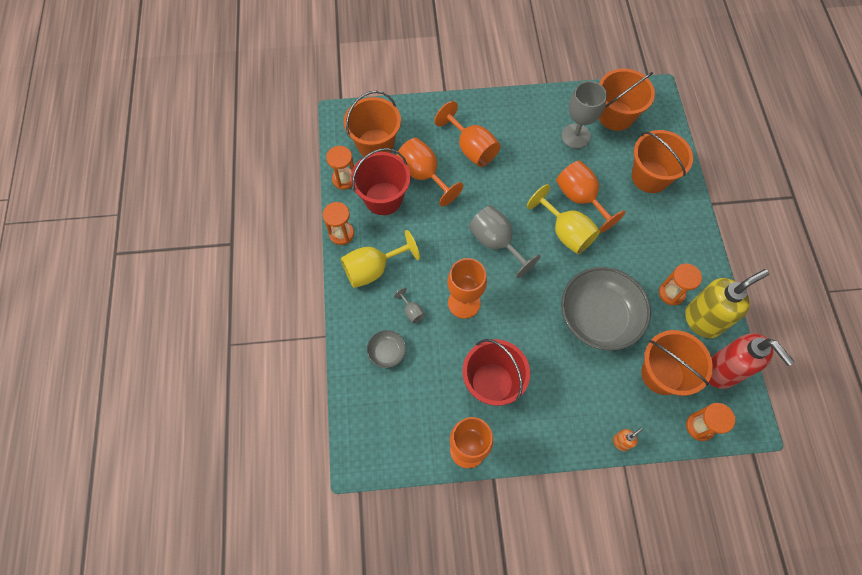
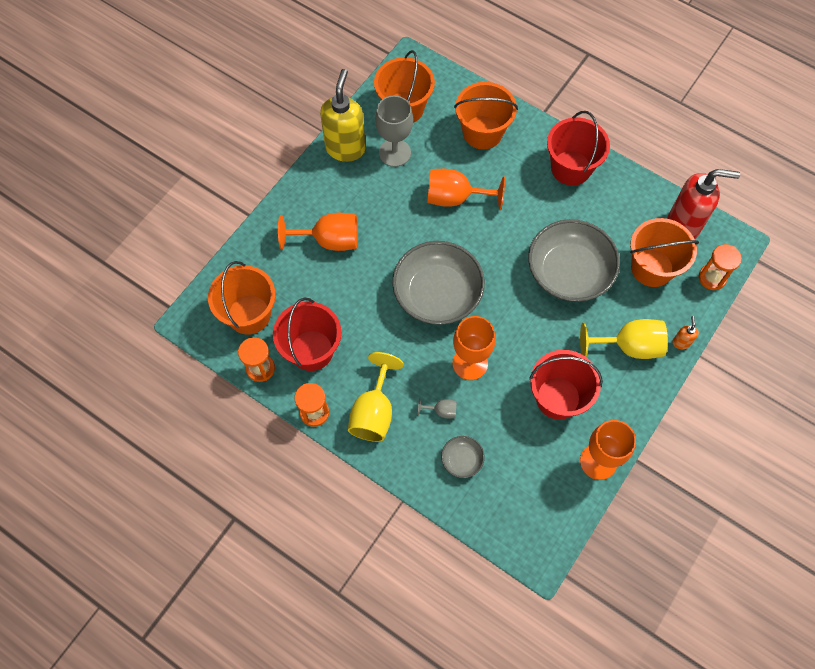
camera: 50 degrees left, 0 degrees up
(423, 175) = (319, 299): orange goblet -> none
(496, 242) = (437, 294): grey goblet -> grey bowl
(566, 232) = (475, 234): yellow goblet -> yellow goblet (628, 346)
(671, 293) = (593, 204): orange hourglass -> none
(685, 255) = (571, 168): none -> red bucket
(702, 320) = (633, 203): yellow soap dispenser -> yellow soap dispenser (345, 148)

